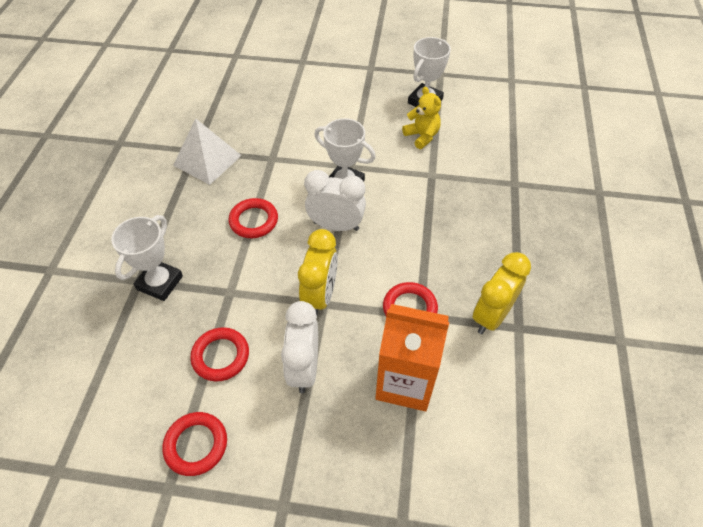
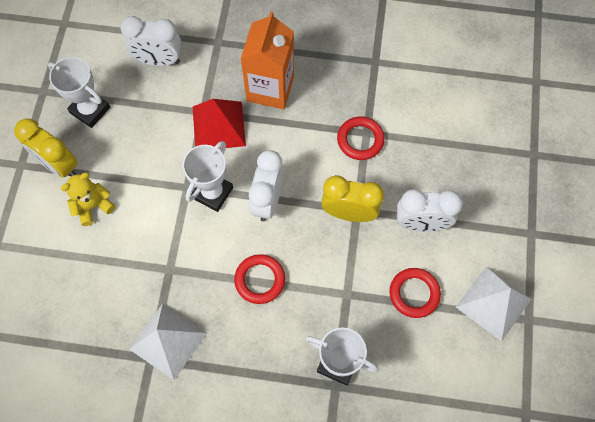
camera: 90 degrees left, 15 degrees up
(196, 445) = (493, 303): red ring -> white pyramid
(405, 382) = (428, 147): orange carton -> orange carton (270, 88)
(417, 187) = (219, 126): none -> red pyramid
(422, 136) = (146, 117): yellow teddy bear -> yellow teddy bear (93, 206)
(483, 141) = (159, 61): none -> white clock
(491, 316) = (365, 79): yellow clock -> yellow clock (59, 165)

